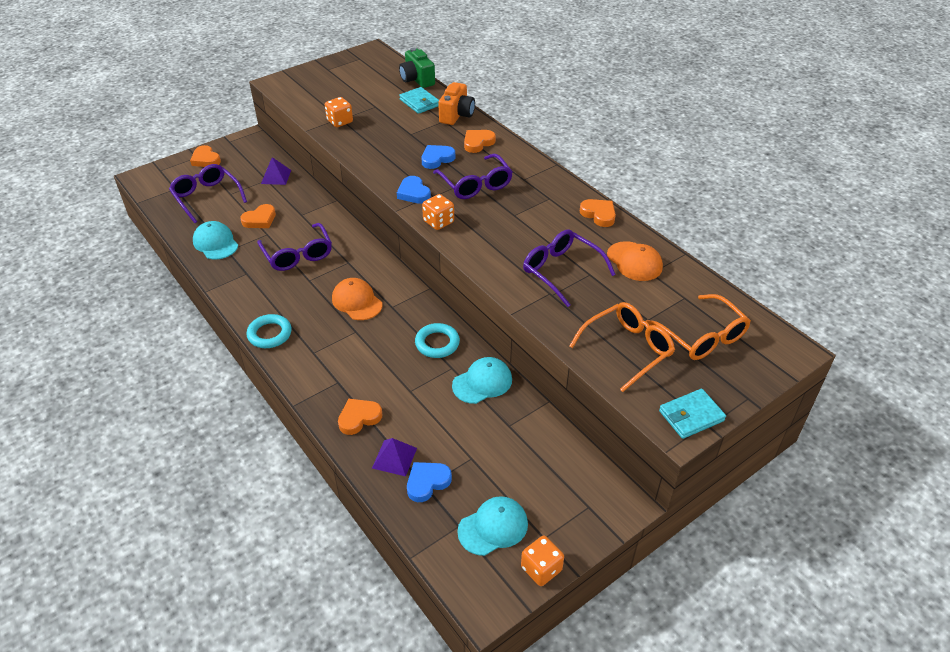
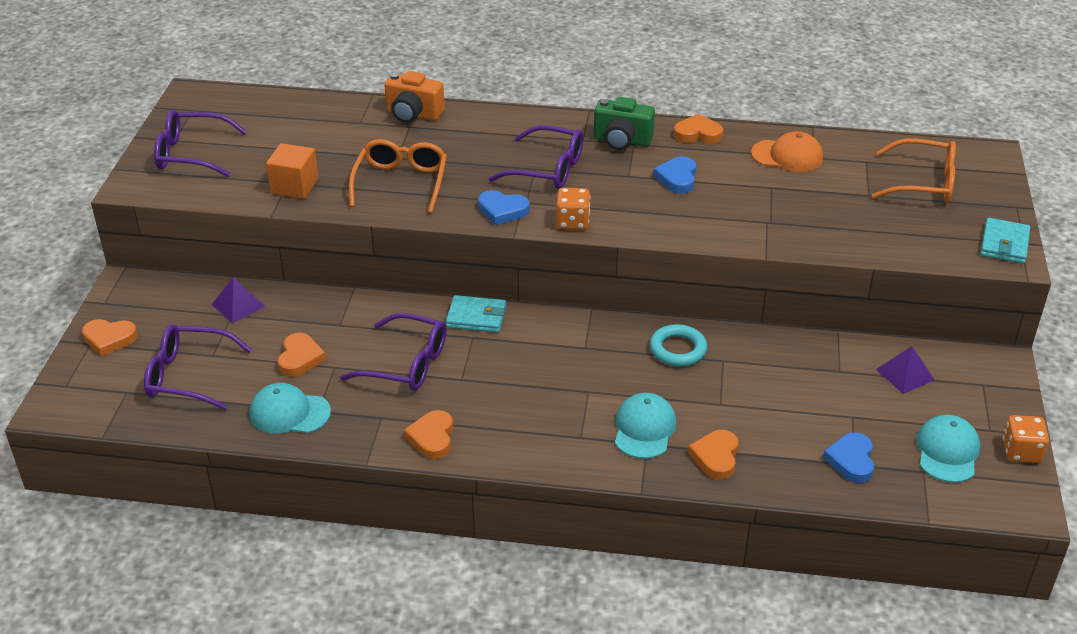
camera: 45 degrees left, 5 degrees down
(269, 334) = (509, 452): turquoise ring -> none
(340, 121) = (294, 186): orange dice -> orange cube
(357, 301) = (544, 365): orange cap -> none
(394, 458) = (796, 463): purple pyramid -> purple pyramid (905, 374)
(417, 80) = (305, 100): green camera -> green camera (622, 141)
(419, 102) = (350, 122): turquoise wallet -> turquoise wallet (476, 317)
(437, 159) = (468, 166): blue heart -> blue heart (677, 178)
(456, 115) = (413, 114): orange camera -> orange camera turned 135 degrees clockwise
(478, 143) = (482, 130): orange heart -> orange heart (432, 438)
(482, 382) = (766, 353): turquoise cap -> turquoise cap (644, 429)
(561, 271) = (746, 198): purple glasses -> purple glasses (191, 154)
(627, 349) = (891, 226): orange glasses -> orange glasses (401, 183)

